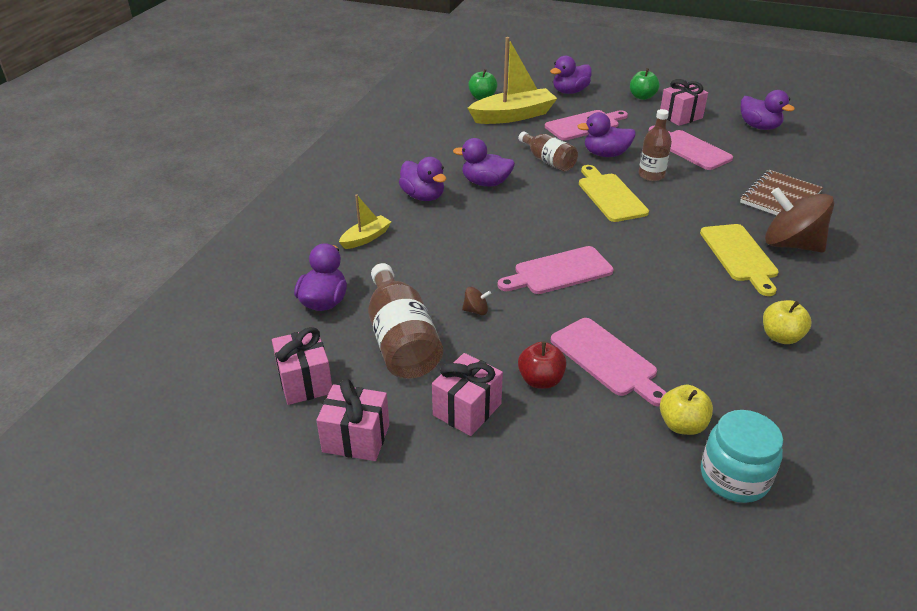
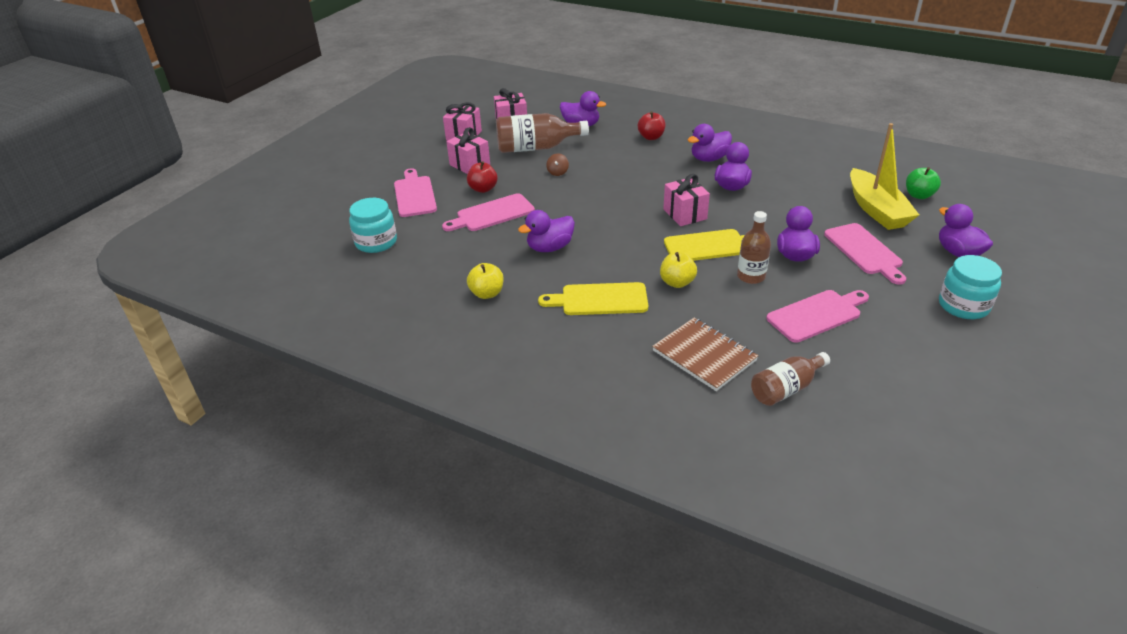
camera: 100 degrees right, 0 degrees up
(366, 238) = (651, 137): yellow boat -> red apple
(548, 161) = (776, 220): brown bottle -> brown bottle (786, 389)
(559, 272) = (594, 207): pink cutting board -> pink cutting board (414, 195)
(642, 97) = (963, 306): green apple -> turquoise jar
(680, 116) = (909, 326): pink gift -> pink gift (685, 214)
(682, 425) = (423, 232): yellow apple -> yellow apple (677, 282)
(759, 127) = (894, 390): purple duck -> purple duck (550, 248)
(791, 244) = (612, 336): brown spinning top -> none

